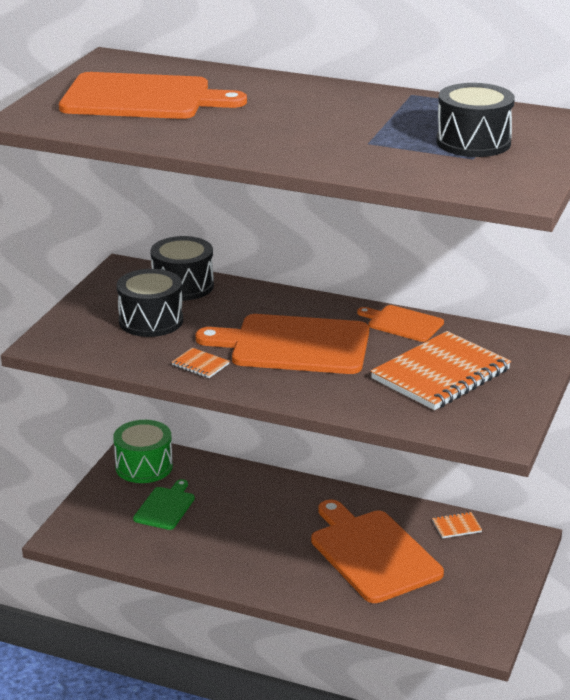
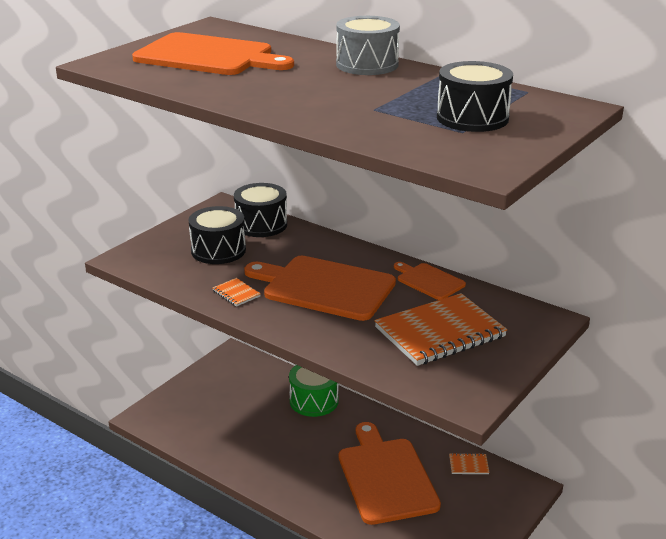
camera: 15 degrees right, 0 degrees up
(144, 466) = (233, 368): green drum -> green drum (314, 401)
(165, 507) = (234, 405): green cutting board -> none
(324, 92) = (367, 65): none -> grey drum

